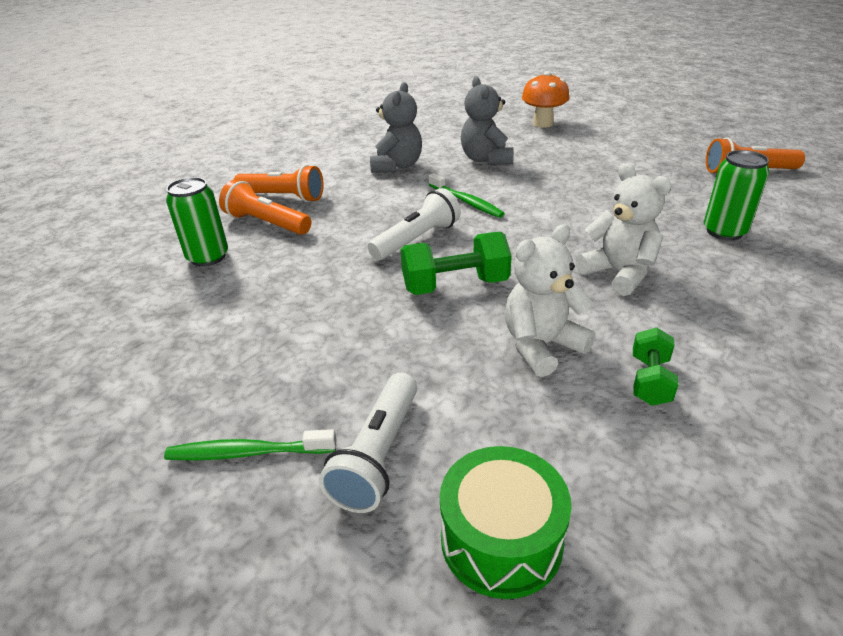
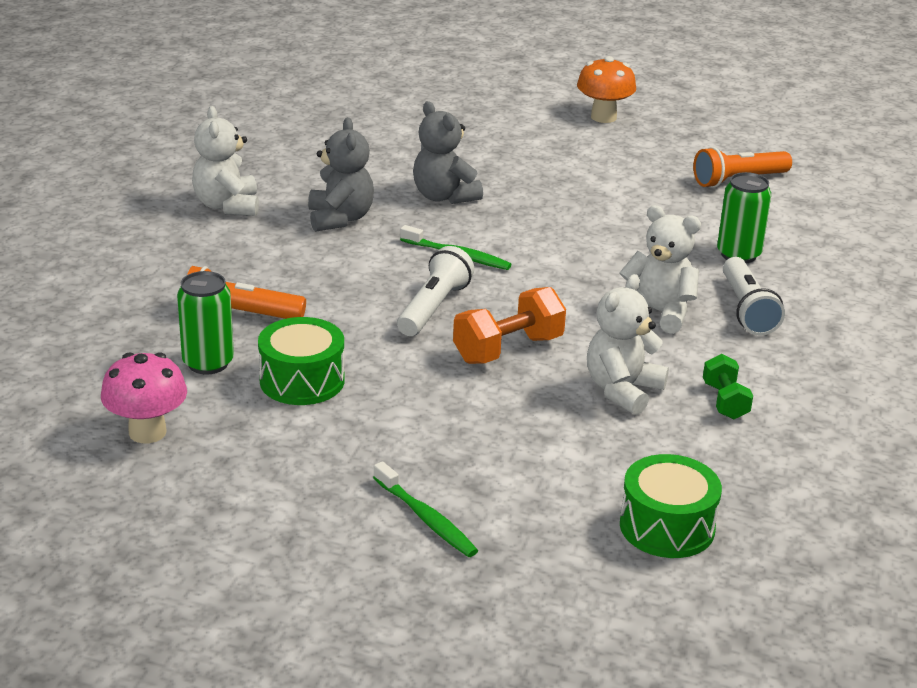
camera: 25 degrees left, 5 degrees down
(108, 306) = (147, 432): none -> pink mushroom
(248, 453) = (426, 518): green toothbrush -> green toothbrush turned 105 degrees counterclockwise
(262, 284) = (302, 380): none -> green drum
(283, 197) = (229, 278): orange flashlight -> none
(327, 150) = (227, 206): none -> white teddy bear
(378, 455) = (538, 497): white flashlight -> white flashlight (747, 310)
(455, 285) = (508, 349): green dumbbell -> orange dumbbell
(543, 123) = (482, 136): orange mushroom -> orange mushroom (603, 117)

